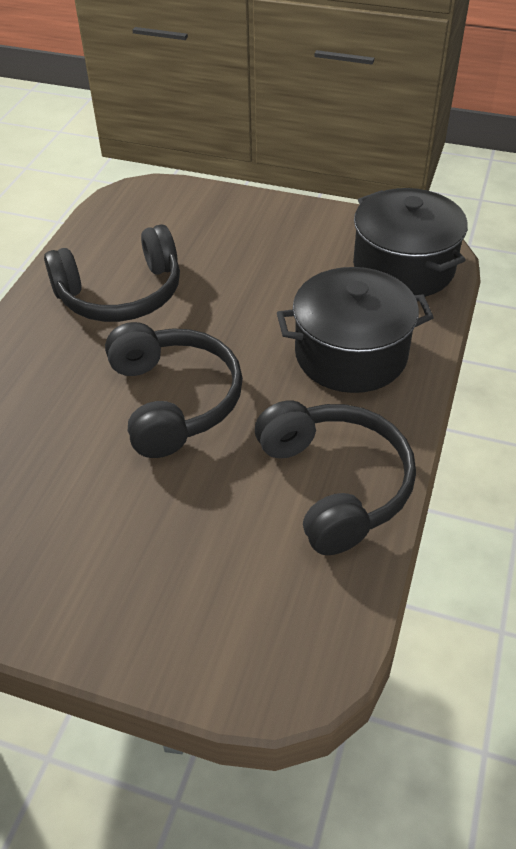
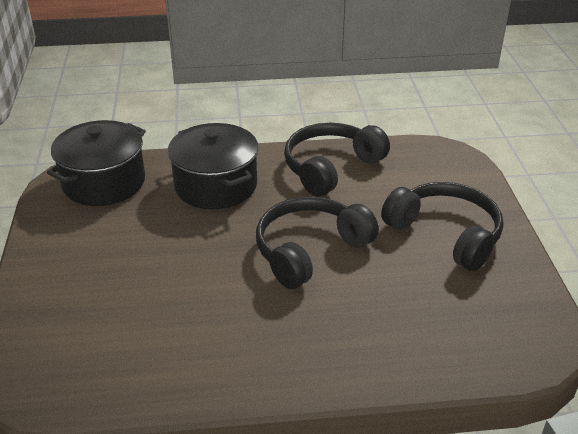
camera: 115 degrees left, 10 degrees down
(121, 294) = (205, 327): black headphones -> black headphones (445, 234)

